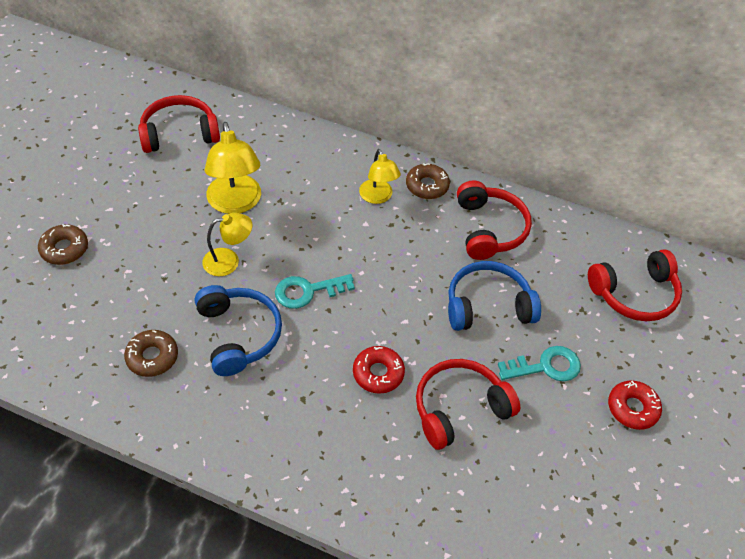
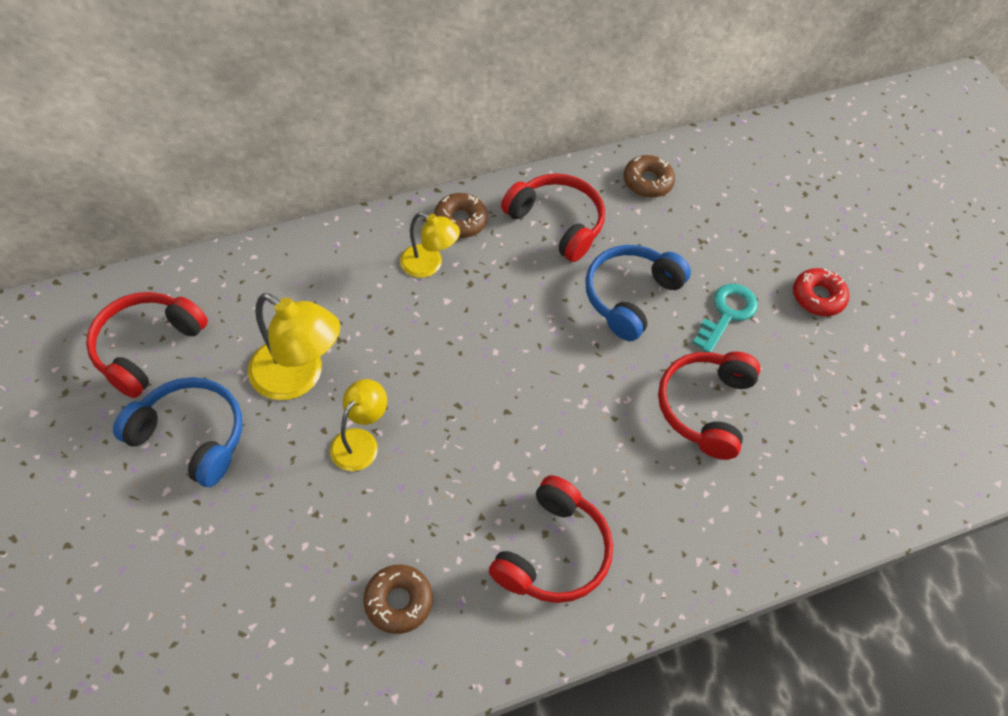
camera: 45 degrees left, 5 degrees up
(64, 249) = (168, 575): brown donut -> brown donut (647, 182)
(239, 334) = (454, 505): blue headphones -> blue headphones (191, 436)
(307, 291) = (468, 410): turquoise key -> none
(378, 373) = (612, 434): red donut -> none
(634, 294) = (723, 196): red headphones -> red headphones (553, 552)

